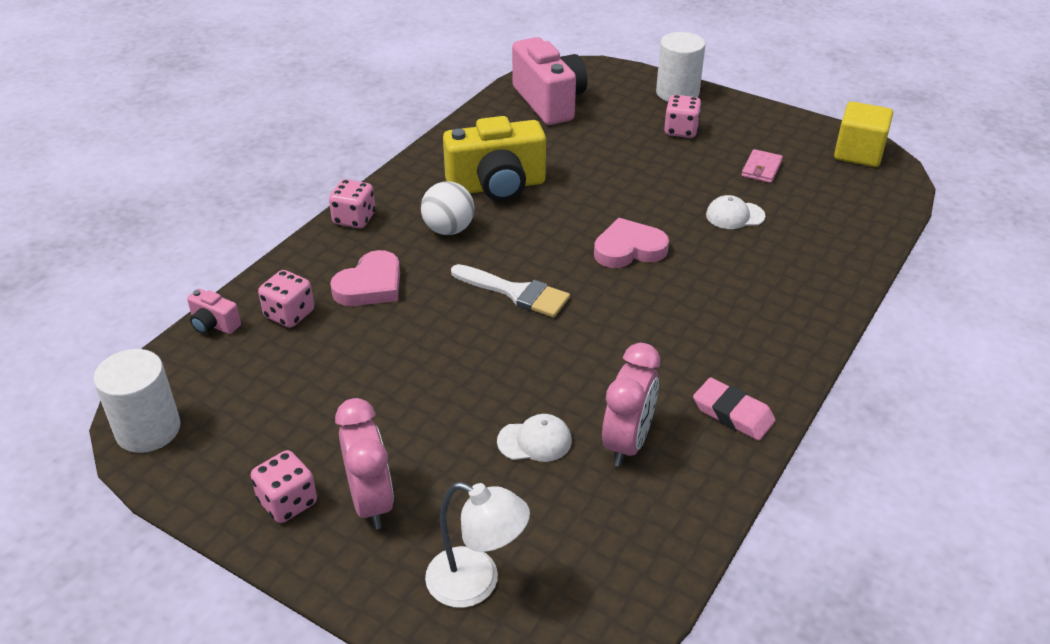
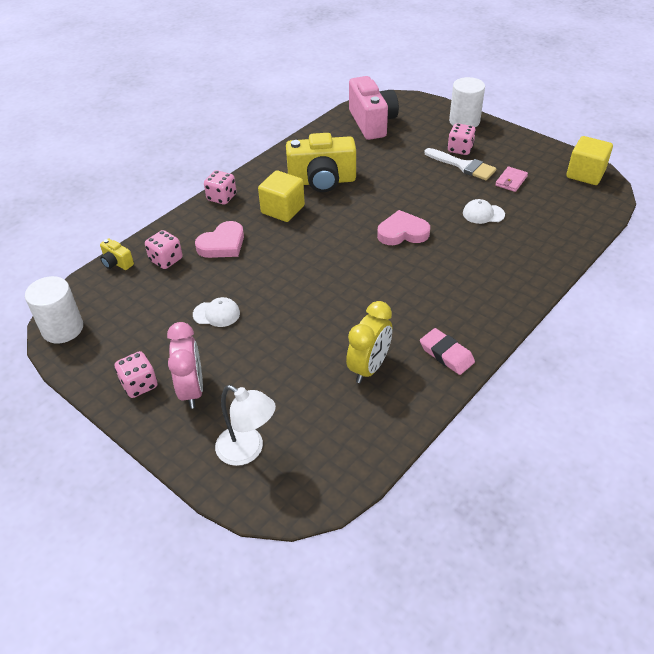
camera: 10 degrees right, 5 degrees up
(214, 325) = (117, 263): pink camera -> yellow camera
(448, 229) = (282, 209): white ball -> yellow cube
(516, 293) = (318, 257): white brush -> white brush (463, 166)
(535, 441) = (307, 360): white cap -> white cap (216, 314)
(627, 443) = (369, 367): pink clock -> yellow clock

